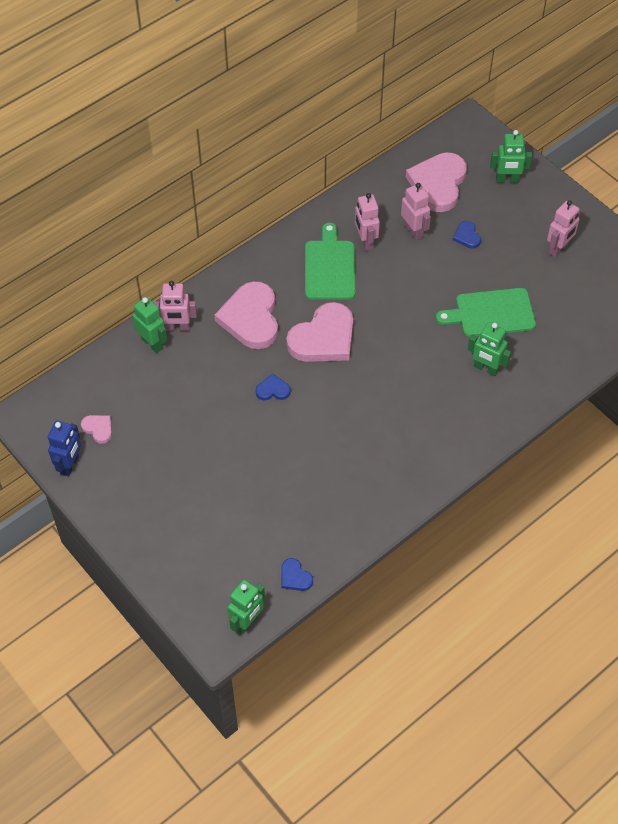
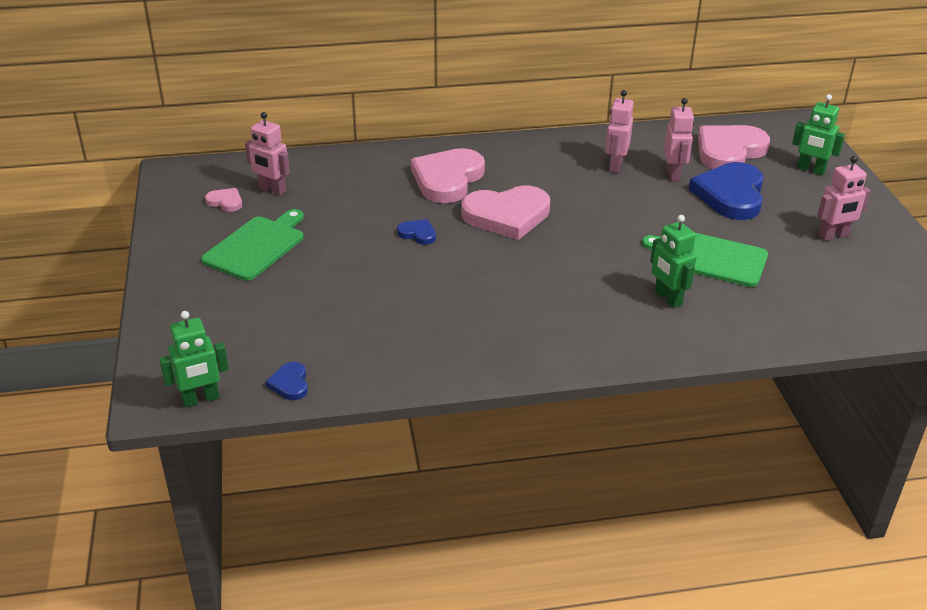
camera: 30 degrees right, 20 degrees down
(70, 465) = (172, 216): blue robot -> none
(98, 429) = (225, 202): pink heart -> pink heart turned 45 degrees counterclockwise
(152, 343) = (337, 165): green robot -> none
(177, 327) = (371, 163): pink robot -> pink robot (272, 190)
(329, 267) = (561, 171): green cutting board -> green cutting board (256, 246)
(467, 236) = (730, 195): blue heart -> blue heart, size x2.24

